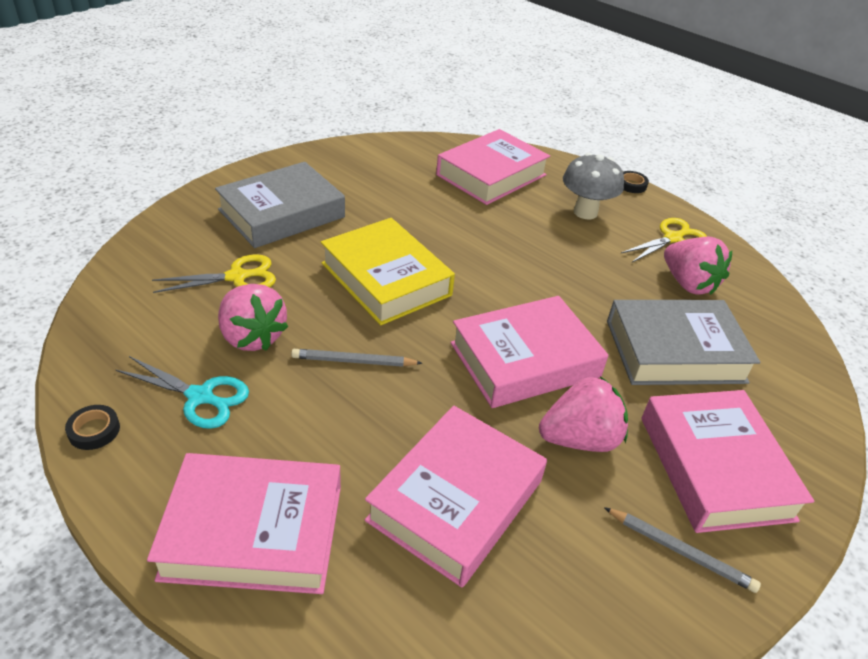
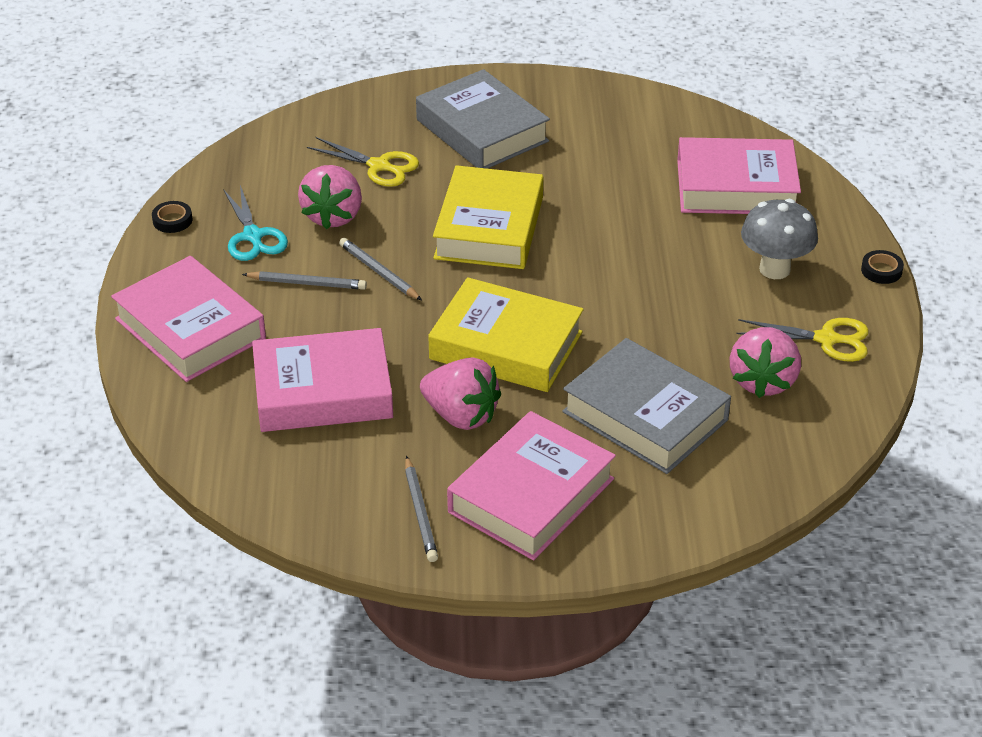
camera: 50 degrees right, 0 degrees up
(282, 213) = (482, 130): grey book -> grey book turned 45 degrees clockwise
(308, 409) = (307, 283): none -> grey pencil
(525, 360) = (506, 346): pink book -> yellow book

